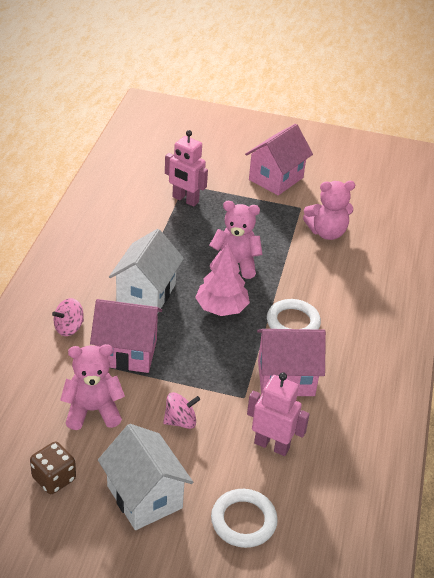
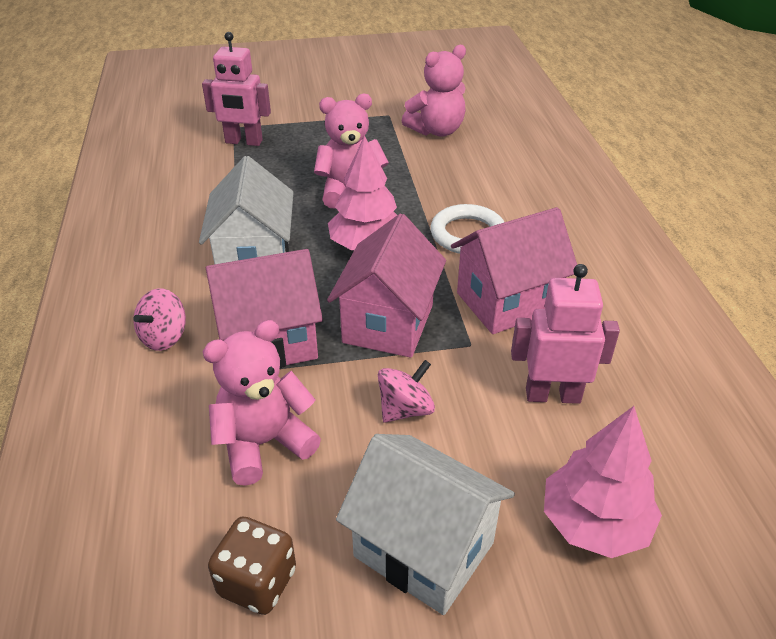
camera: 20 degrees left, 0 degrees up
(243, 521) = (594, 523): white ring -> pink tree
(276, 179) = (340, 95): pink house -> pink house (388, 323)

